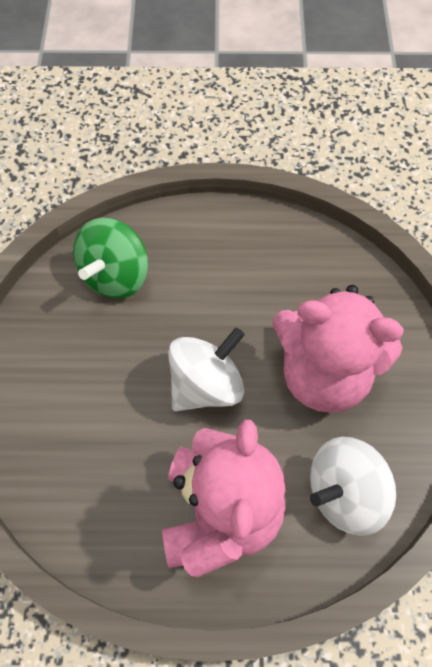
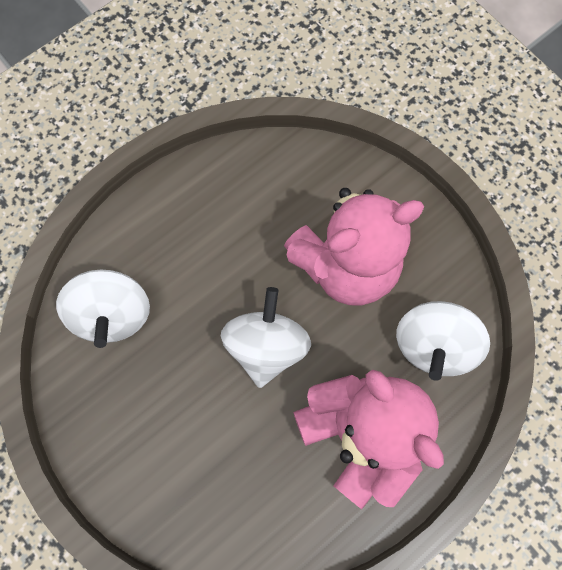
camera: 40 degrees left, 10 degrees up
(115, 275) = (114, 314): green spinning top -> white spinning top

